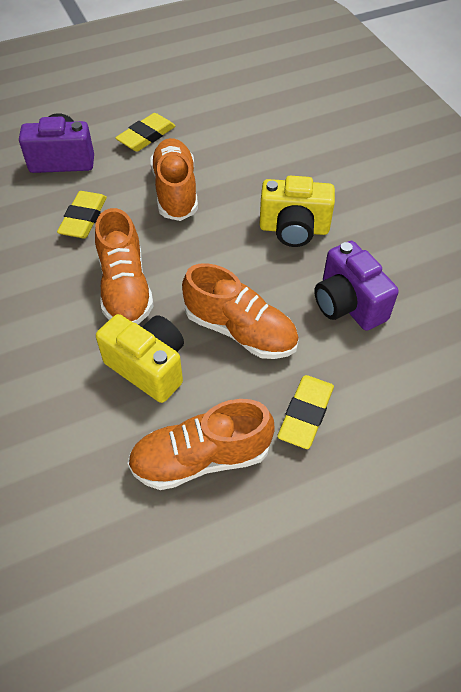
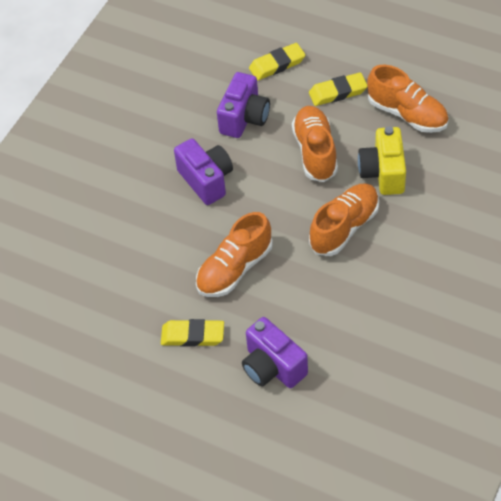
camera: 125 degrees left, 0 degrees up
(84, 218) = (314, 299): yellow eraser -> yellow eraser (277, 64)
(294, 229) = (206, 180): yellow camera -> purple camera

